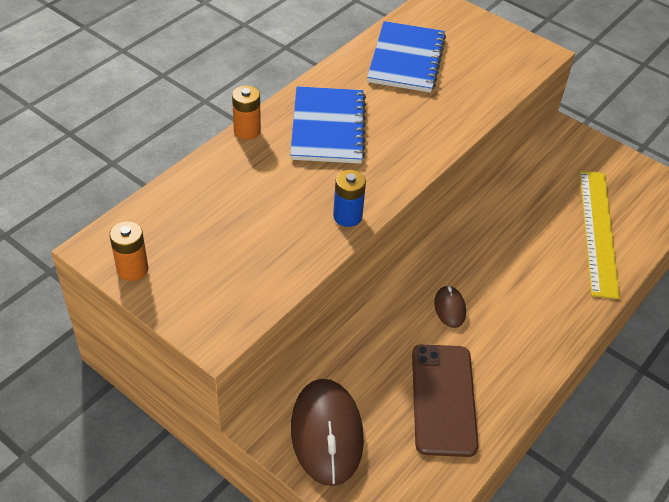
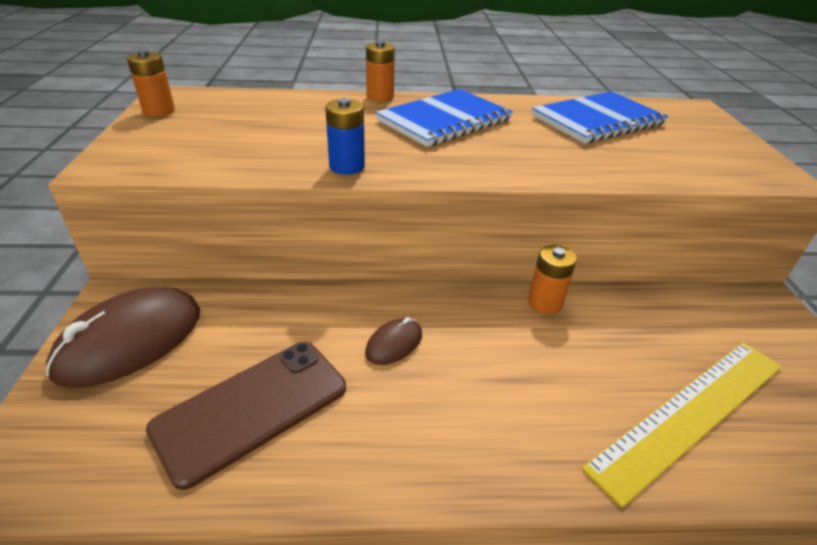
camera: 50 degrees right, 10 degrees down
(480, 219) = (544, 303): none -> orange battery

